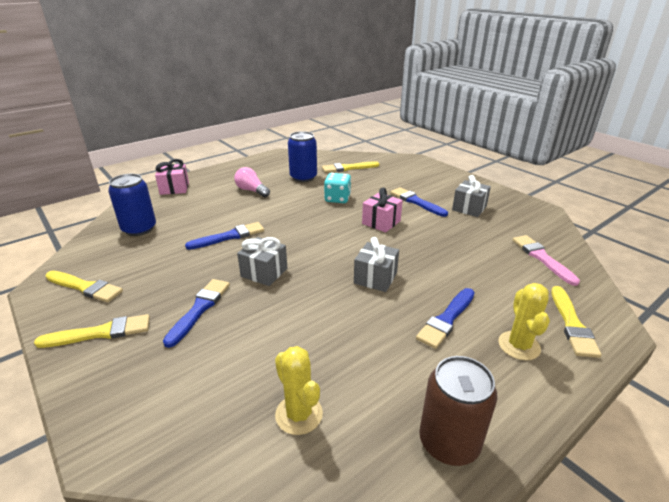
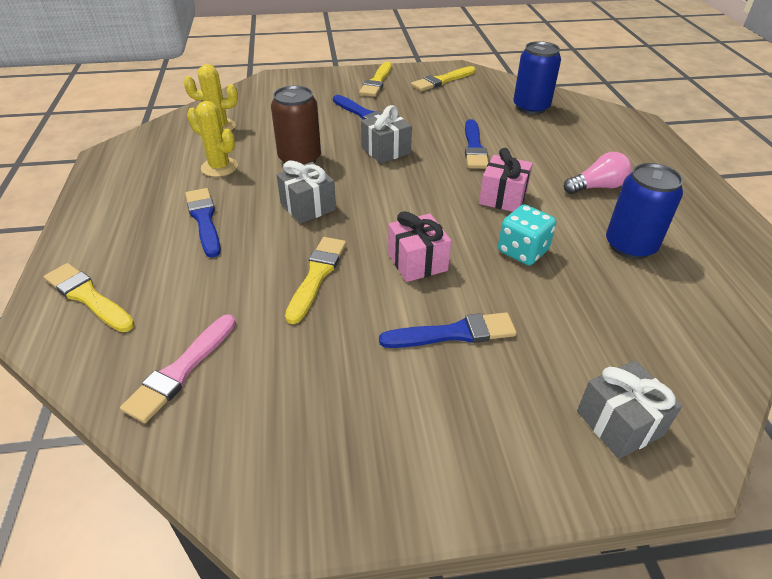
camera: 120 degrees right, 10 degrees up
(174, 188) = (634, 137): pink gift -> pink gift (503, 197)
(348, 168) = (659, 315): yellow brush -> yellow brush (317, 275)
(449, 442) = (125, 166): brown can -> brown can (300, 159)
(469, 208) = (380, 391): grey gift -> grey gift (619, 423)
(519, 345) = (125, 242): yellow cactus -> yellow cactus (219, 167)
(542, 258) = (181, 370): pink brush -> pink brush turned 105 degrees clockwise

